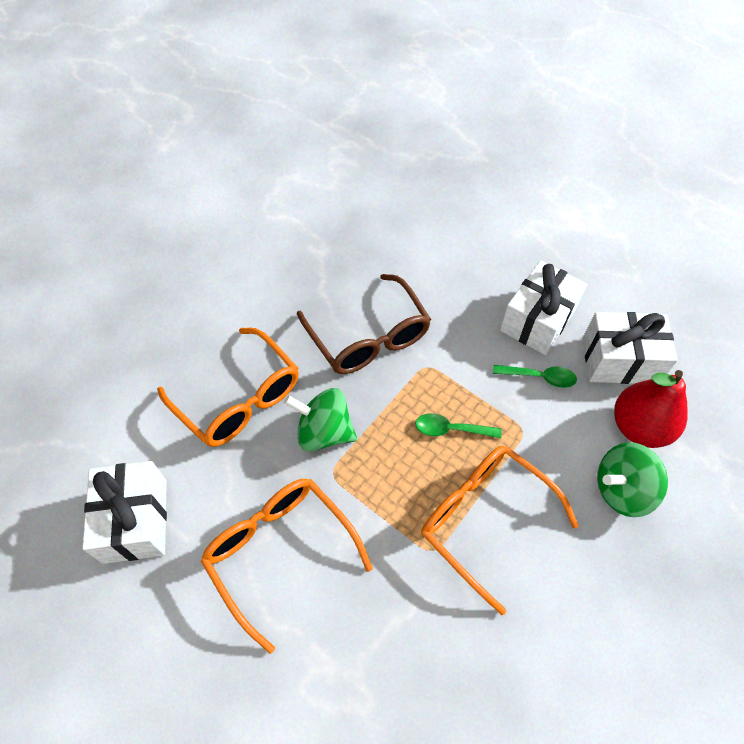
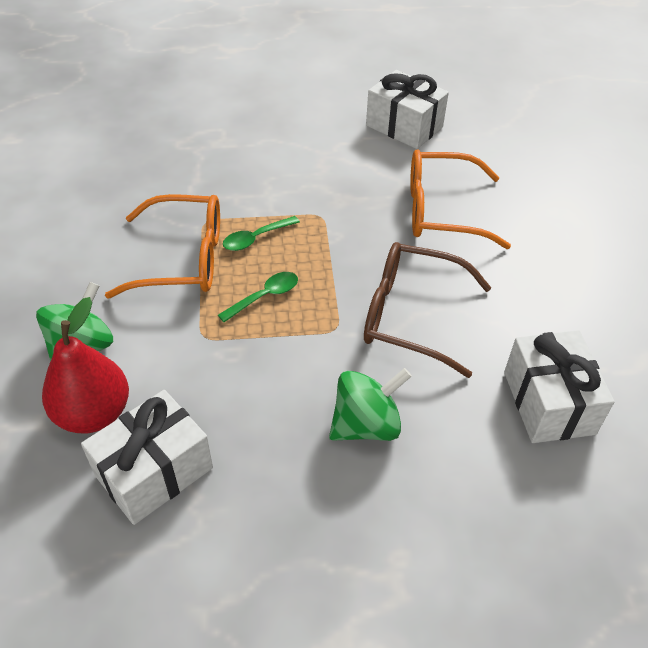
camera: 135 degrees right, 10 degrees down
(280, 552) = (302, 164): orange glasses -> none
(324, 432) = (357, 232): green spinning top -> green spinning top (366, 425)
(538, 320) = (276, 452): white gift -> white gift (548, 402)
(540, 377) = (225, 392): green spoon -> green spoon (256, 238)

